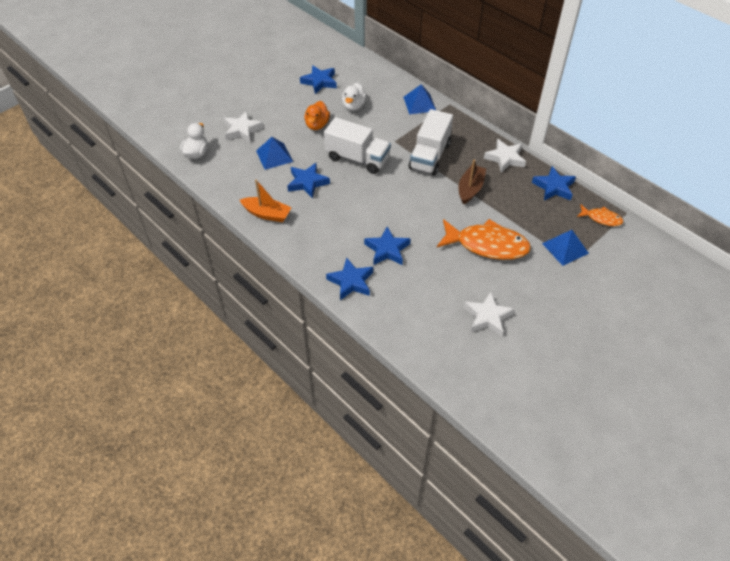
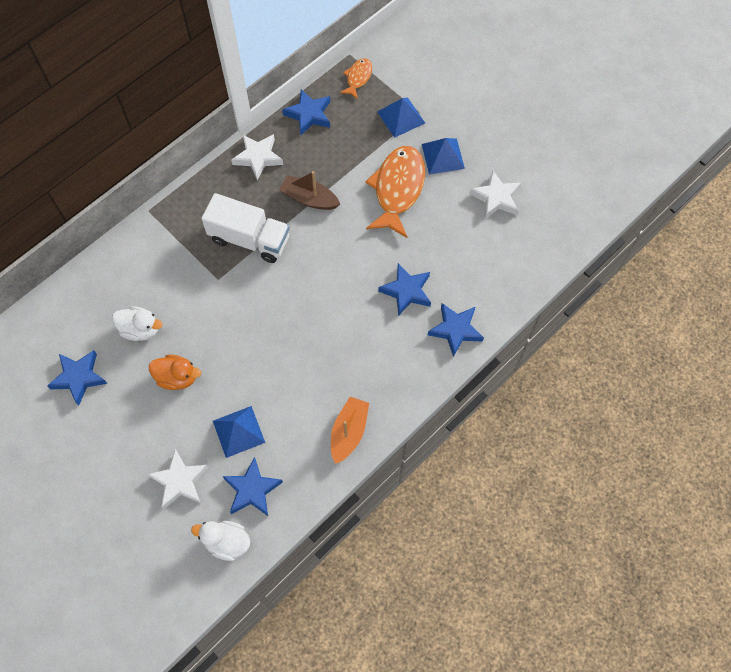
camera: 90 degrees left, 15 degrees up
(307, 182) = (292, 385): blue star -> blue star (252, 490)
(357, 158) = (249, 324): white truck -> none
(419, 104) = (144, 246): blue pyramid -> blue pyramid (443, 156)

